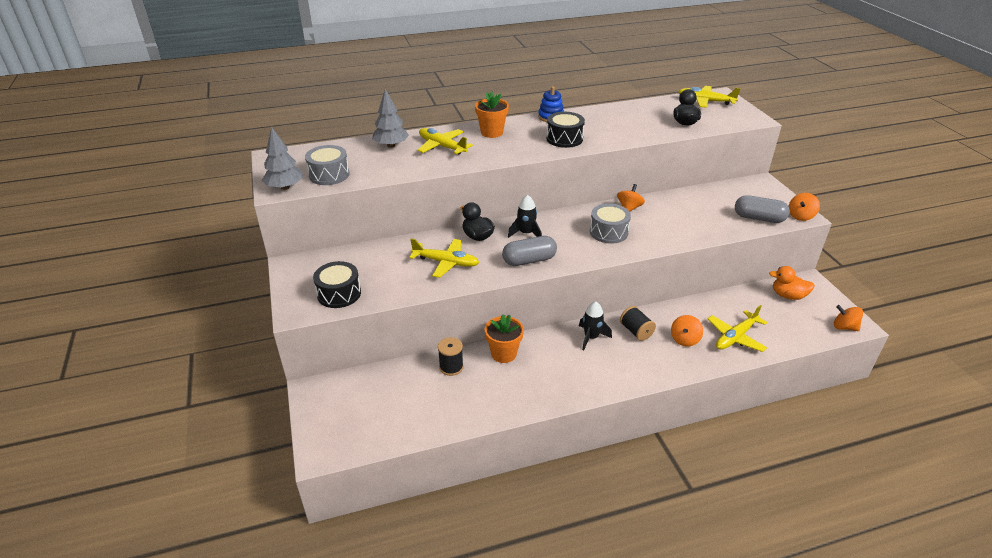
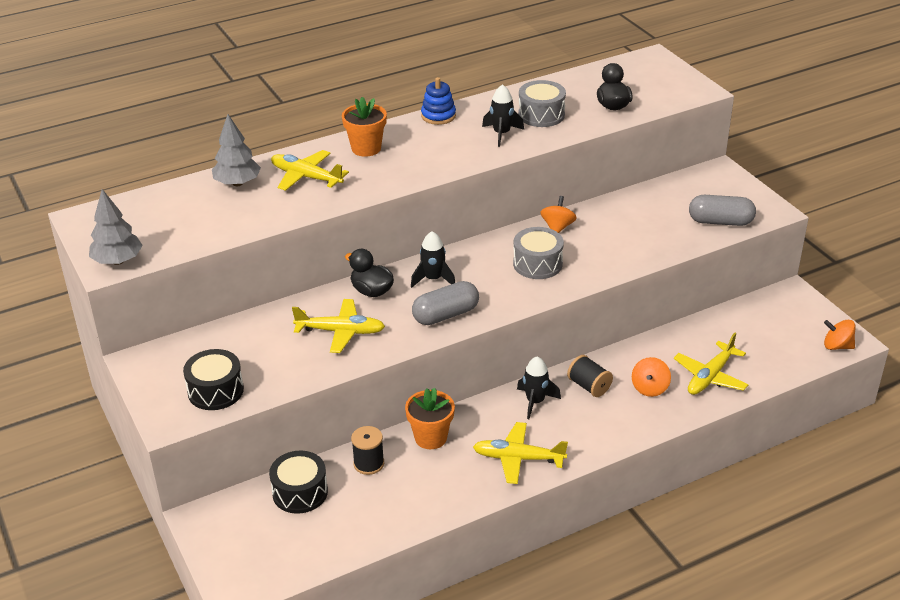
camera: 10 degrees left, 0 degrees up
(329, 175) = (170, 236): grey drum -> grey drum (541, 115)
(564, 139) = (463, 147): black drum -> black drum (300, 492)
(595, 133) = (501, 134): none -> black rocket
(706, 101) = (635, 70): yellow plane -> yellow plane (518, 458)
(788, 295) = (767, 315): orange duck -> none
(800, 216) = (770, 212): orange spinning top -> none

